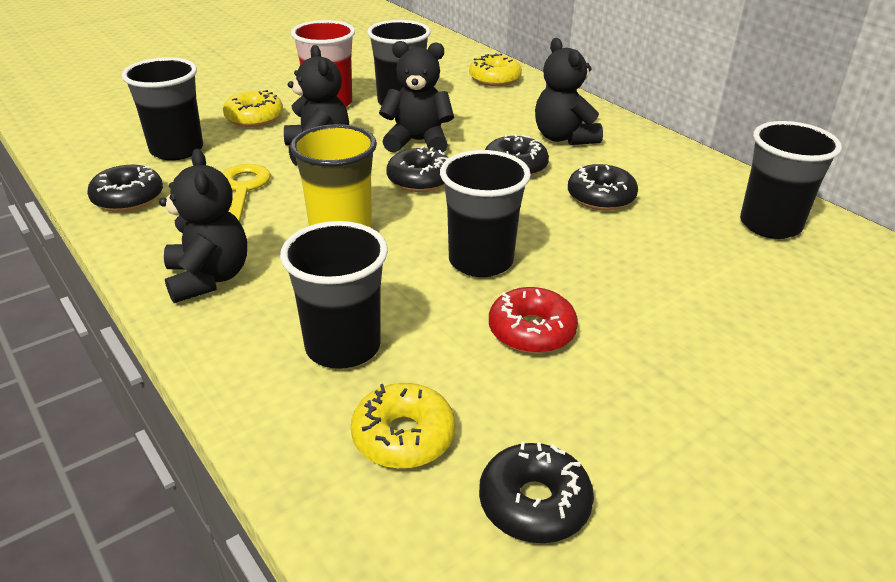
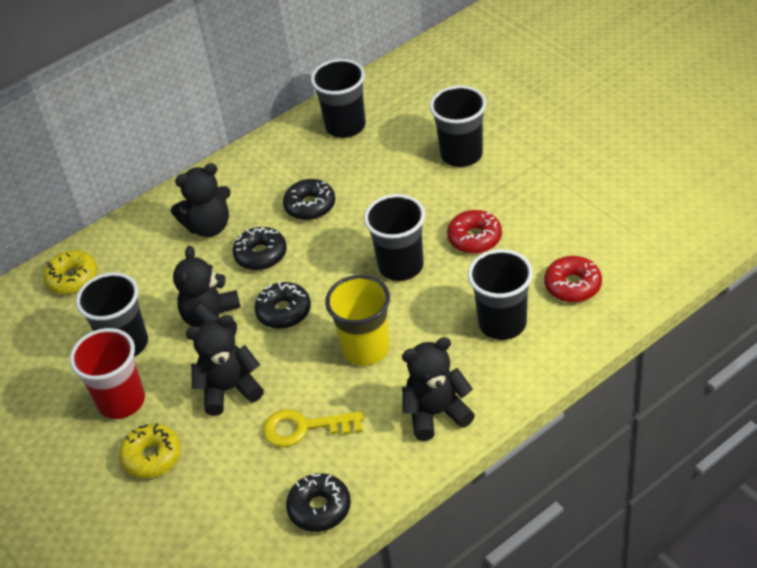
camera: 85 degrees left, 10 degrees up
(177, 150) = (224, 501): black cup -> black cup (461, 155)
(403, 436) = (572, 285): yellow donut -> red donut
(534, 503) = (606, 233): black donut -> none

